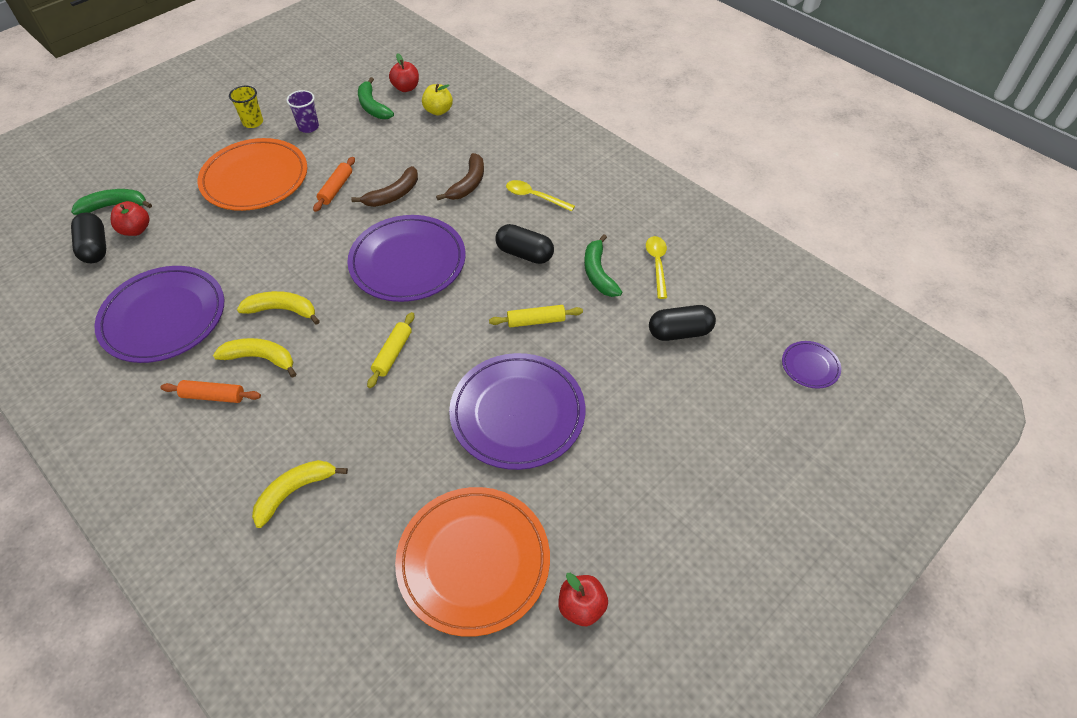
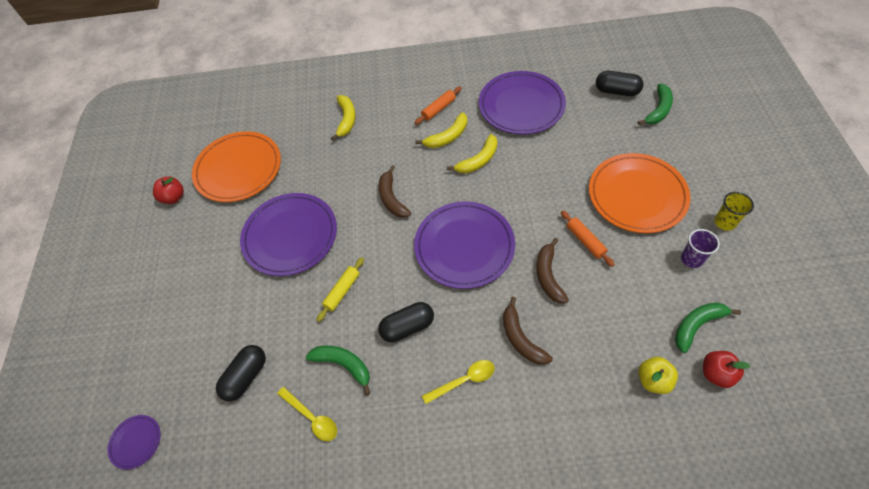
camera: 135 degrees right, 5 degrees up
(136, 230) = (621, 114): red apple -> none
(372, 106) = (697, 325): green banana -> green banana turned 45 degrees counterclockwise
(393, 354) = (392, 198): yellow rolling pin -> brown banana

